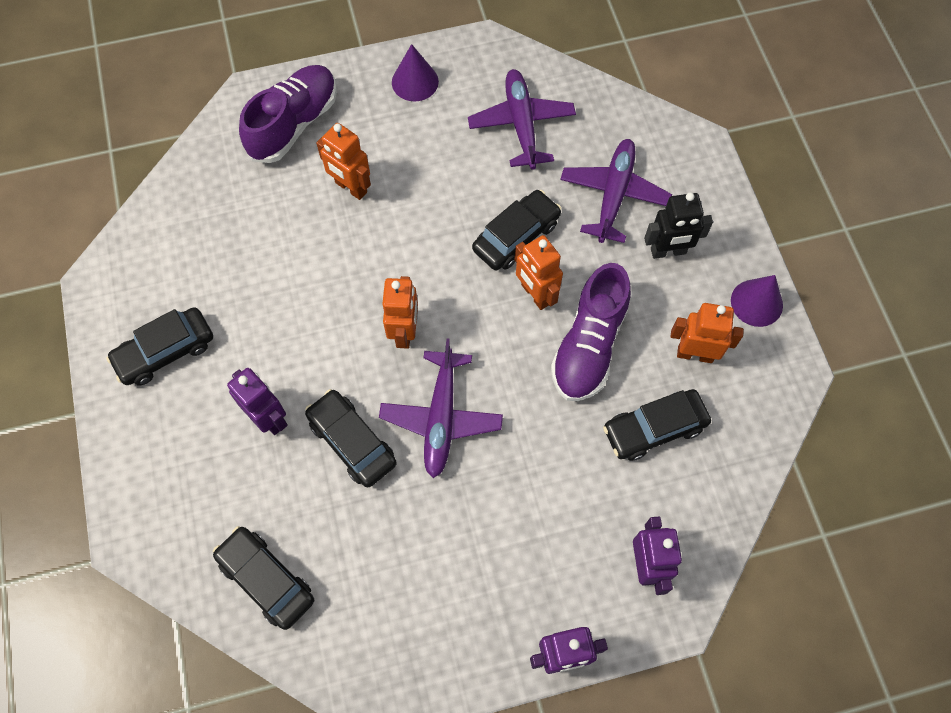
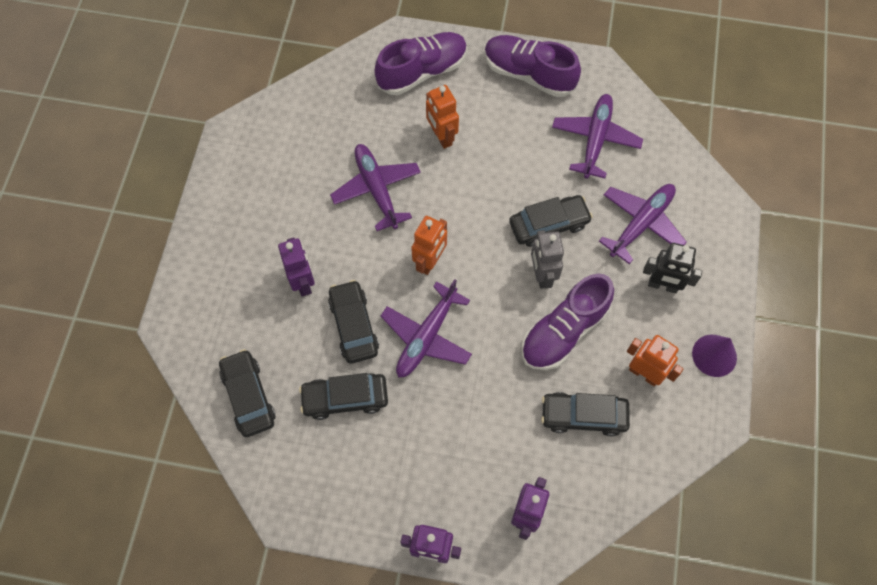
camera: 25 degrees right, 0 degrees up
(165, 351) = (253, 203): black car -> black car (345, 398)
(305, 277) = (377, 190): none -> purple plane
(415, 82) = (528, 74): purple cone -> purple shoe
(535, 294) = (542, 275): orange robot -> grey robot

